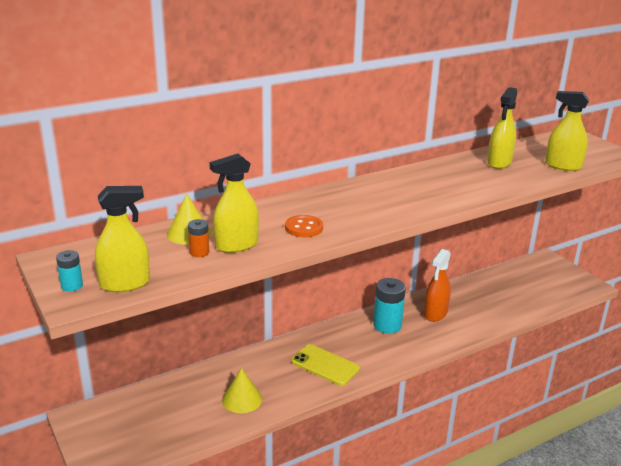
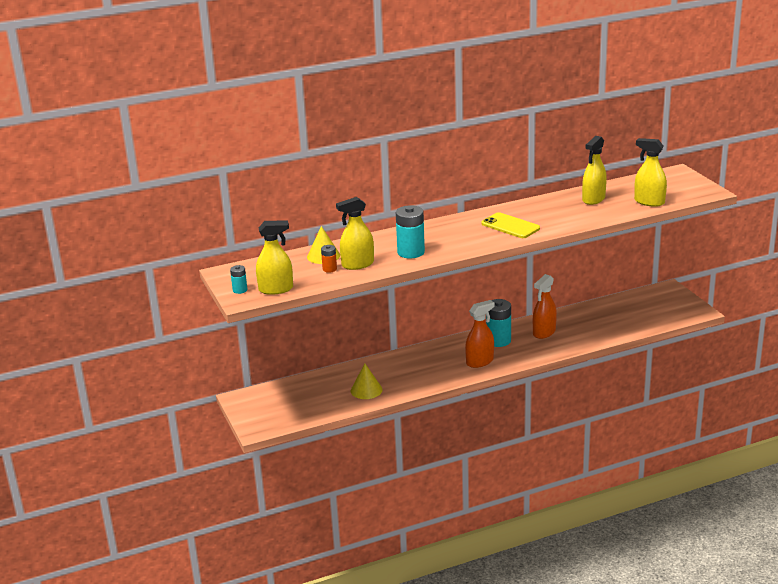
camera: 10 degrees right, 0 degrees up
(304, 228) = (411, 252): orange button -> turquoise battery
(325, 365) = (437, 369): yellow phone -> yellow phone (510, 226)
(372, 354) = (480, 361): none -> orange spray bottle

